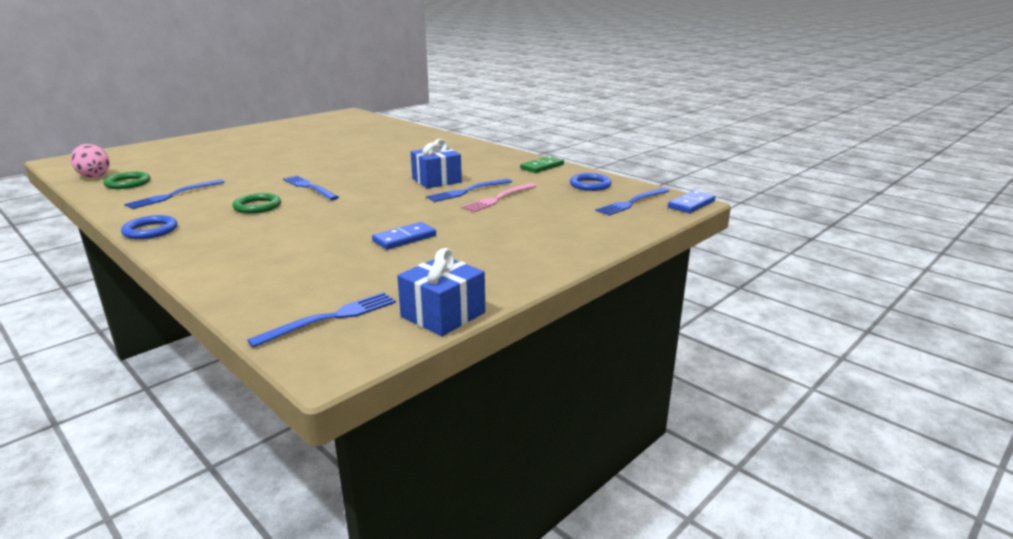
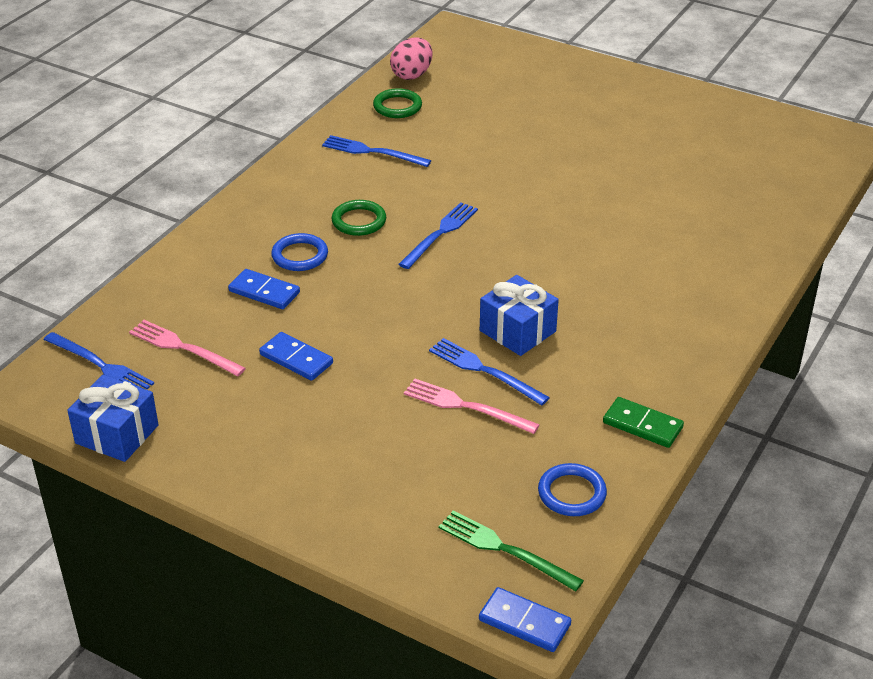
camera: 75 degrees right, 15 degrees up
(150, 231) = (267, 184): blue ring -> blue ring (300, 256)
(305, 243) = (264, 292): none -> blue domino
(345, 278) = (183, 348): none -> pink fork
(632, 202) = (505, 550): blue fork -> green fork

